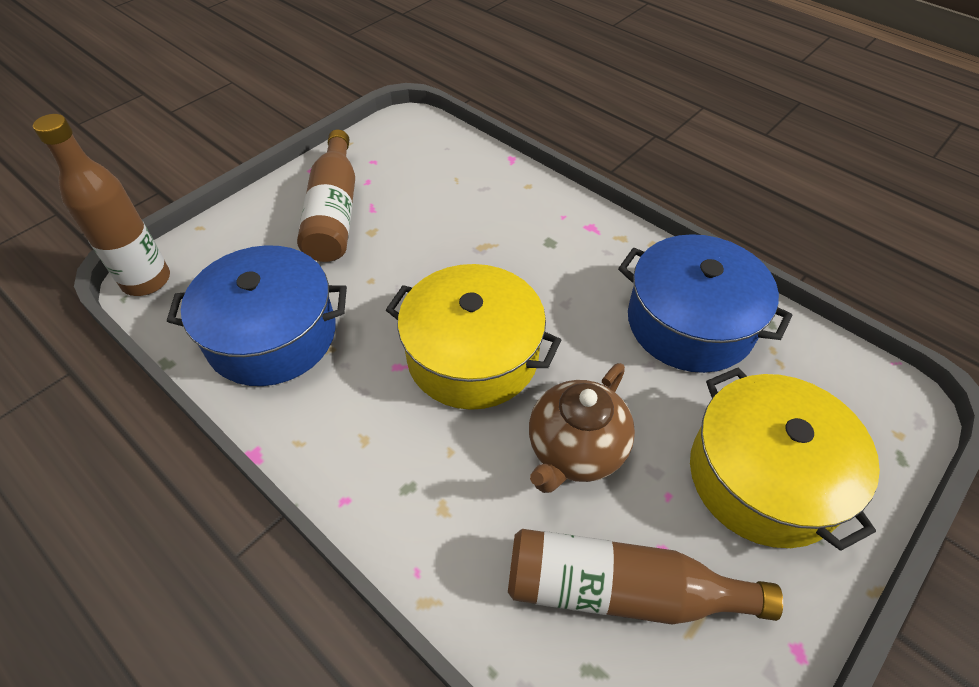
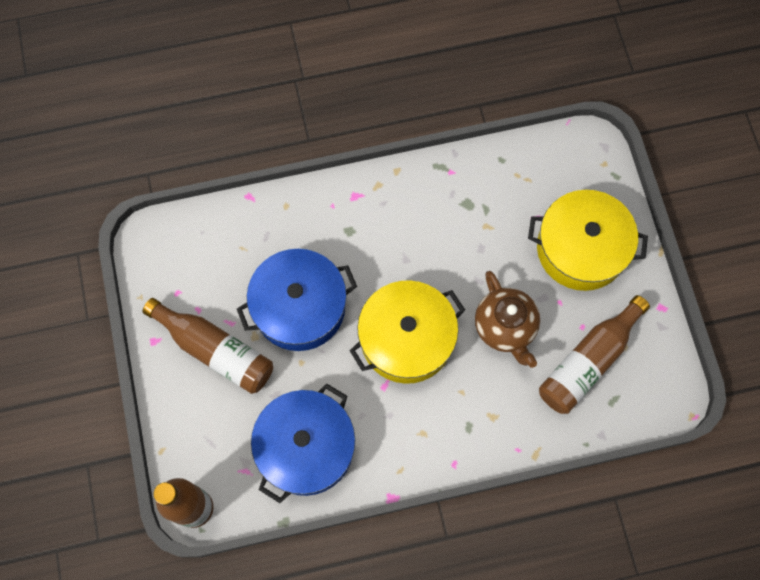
camera: 55 degrees left, 20 degrees up
(690, 323) = (469, 202): blue pot -> blue pot (299, 307)

